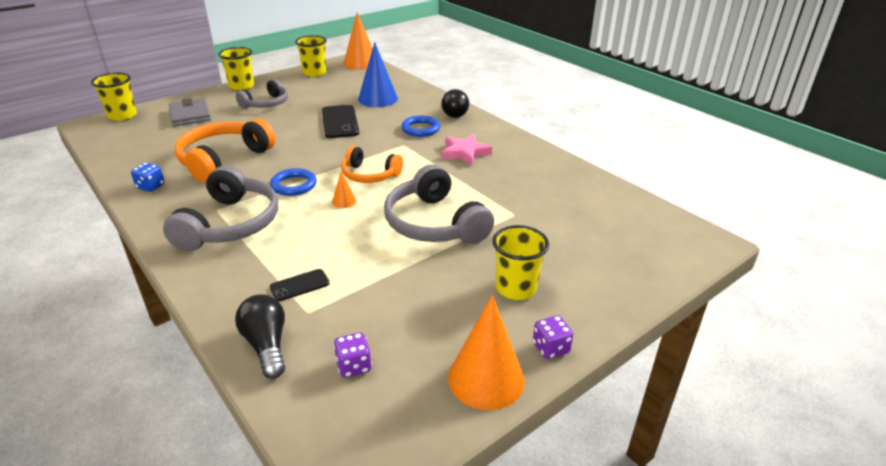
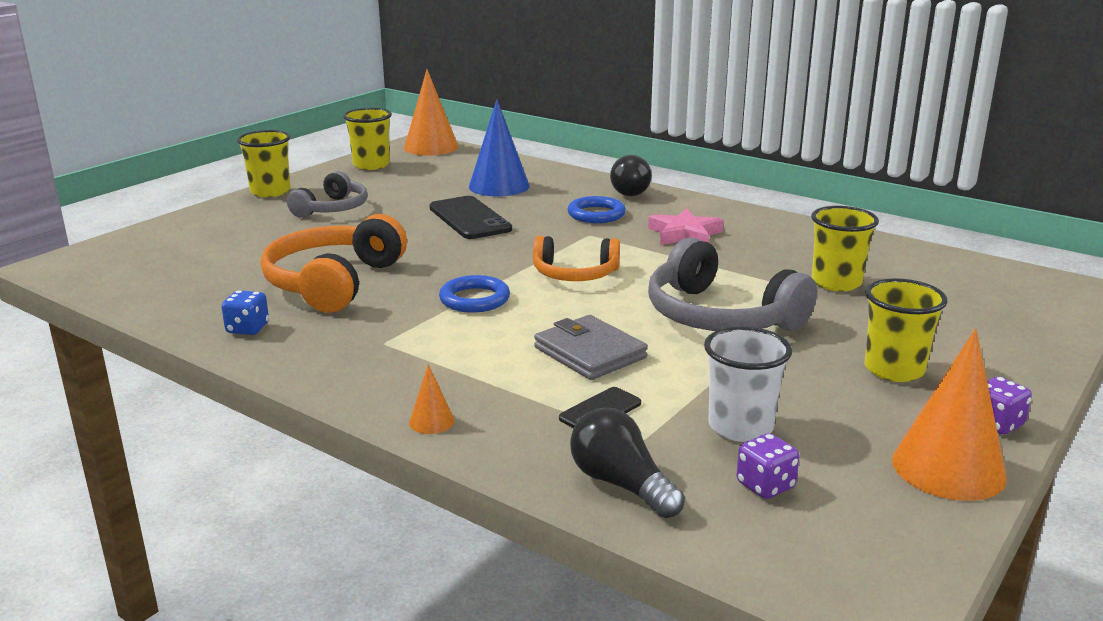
camera: 15 degrees left, 10 degrees down
(122, 116) = (105, 247): yellow cup -> yellow cup (836, 283)
(190, 115) = (221, 235): grey wallet -> grey wallet (589, 353)
(230, 224) = (423, 356): grey headphones -> none
(344, 201) = (568, 308): orange cone -> orange cone (431, 421)
(376, 315) = (740, 427): none -> white cup

